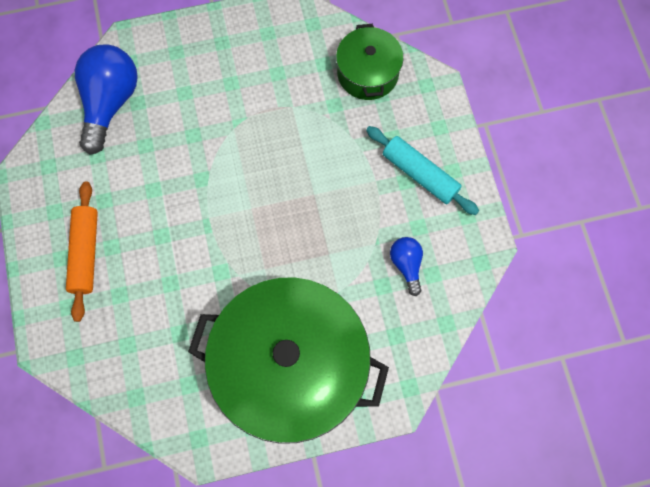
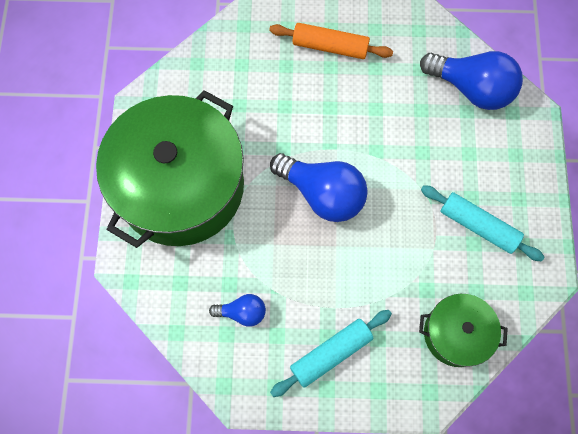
camera: 105 degrees right, 0 degrees up
(259, 72) = (478, 226): none -> turquoise rolling pin
(262, 220) = (322, 194): none -> blue light bulb

